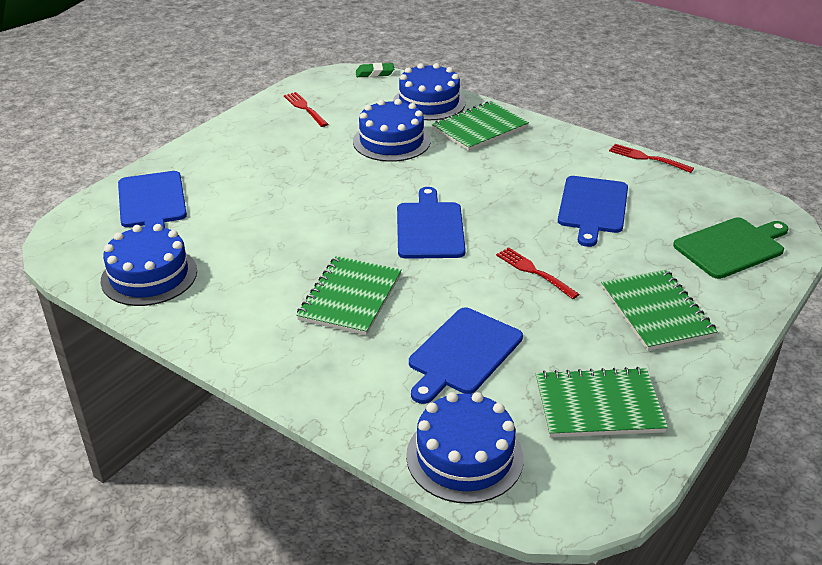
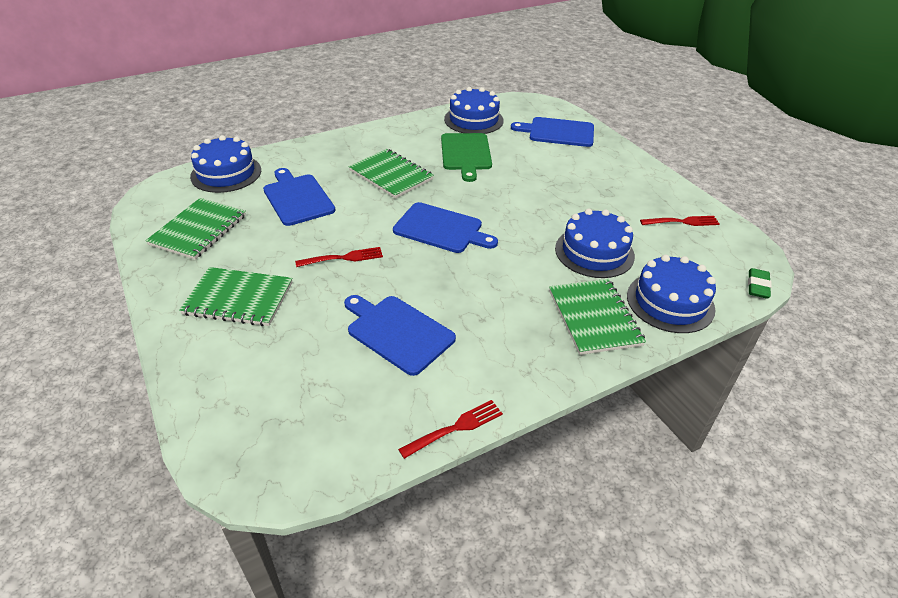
camera: 115 degrees right, 5 degrees up
(731, 247) = (257, 399): green cutting board -> green cutting board (466, 154)

